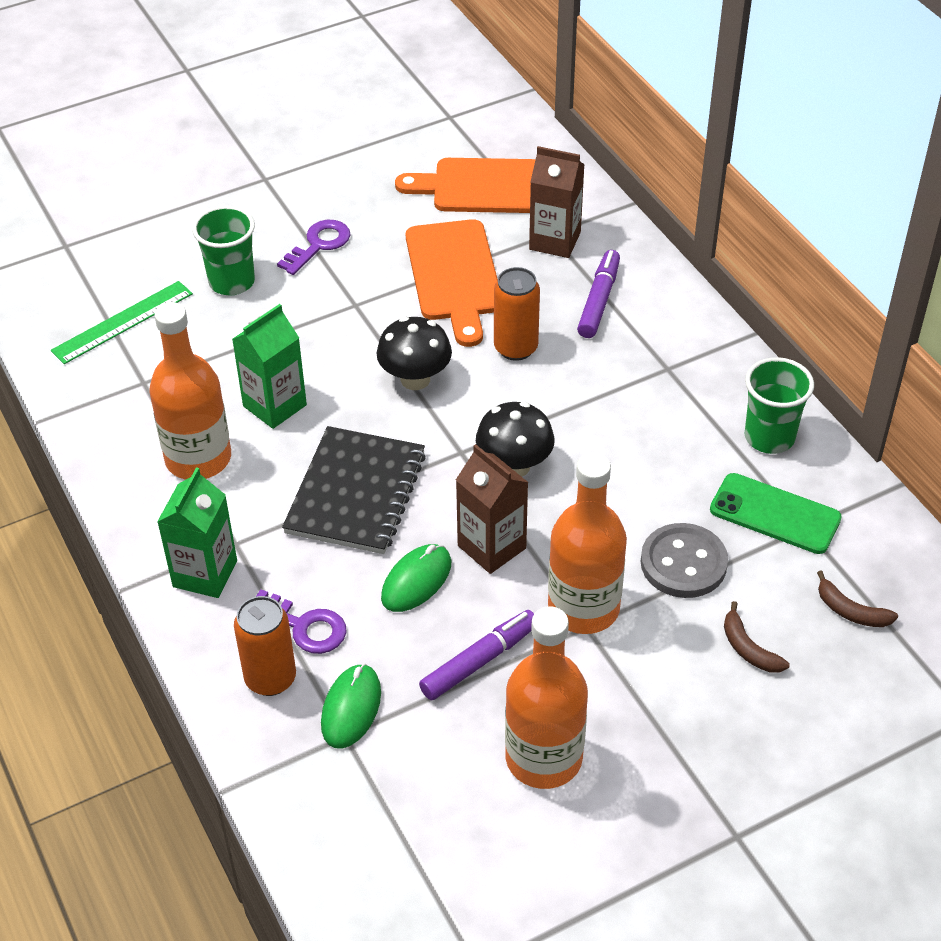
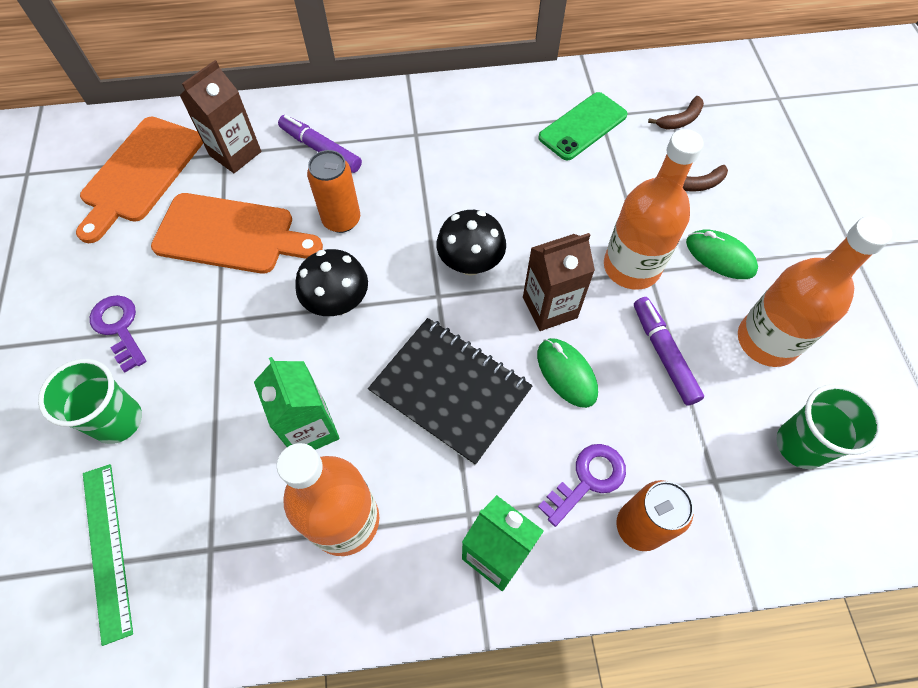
camera: 70 degrees left, 15 degrees up
(351, 708) = (688, 467): green mouse -> green mouse (720, 256)
(683, 563) = (609, 192): grey button -> none
(769, 437) = (511, 103): green cup -> green cup (800, 445)

